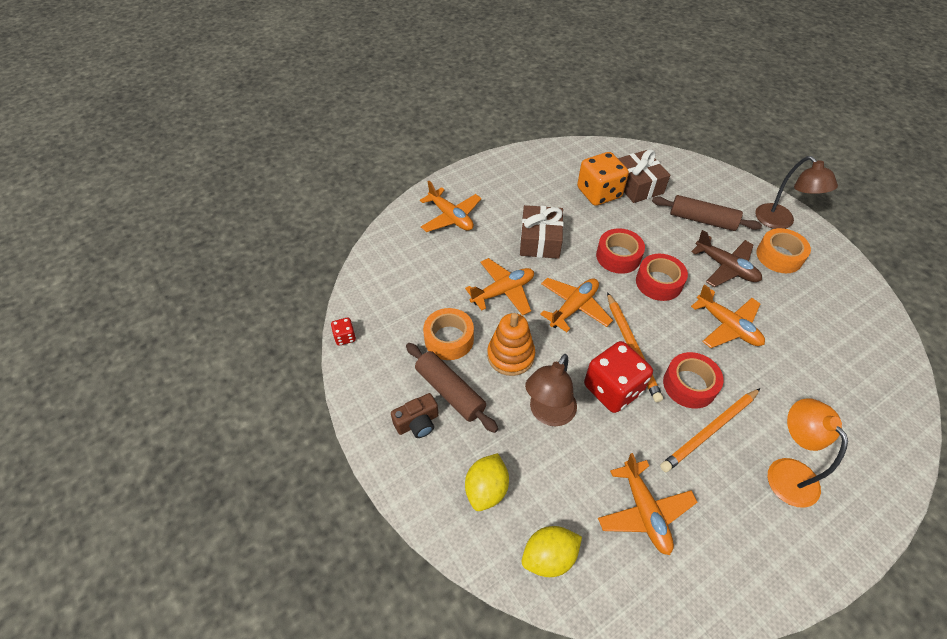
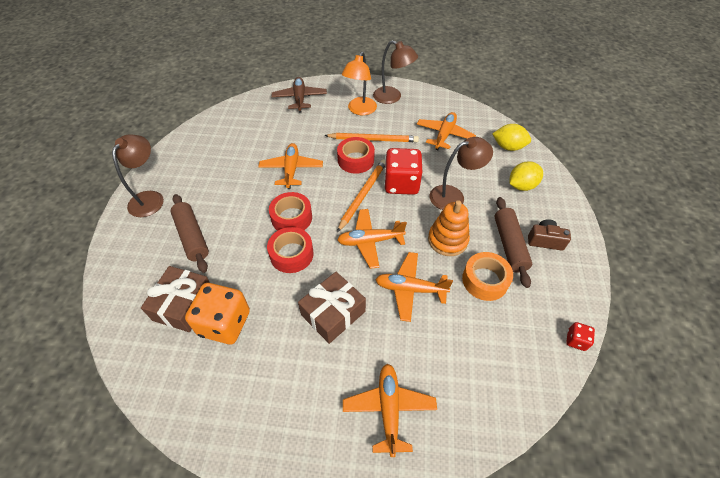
camera: 140 degrees left, 0 degrees up
(726, 267) = (236, 197): brown plane -> brown plane (299, 98)
(779, 256) = (194, 181): orange tape -> none
(785, 539) = (392, 97): none -> brown lamp

